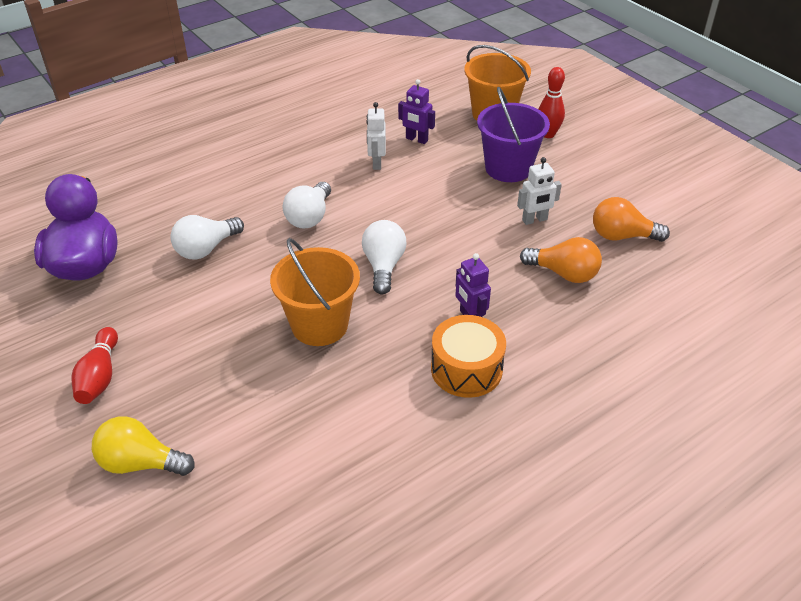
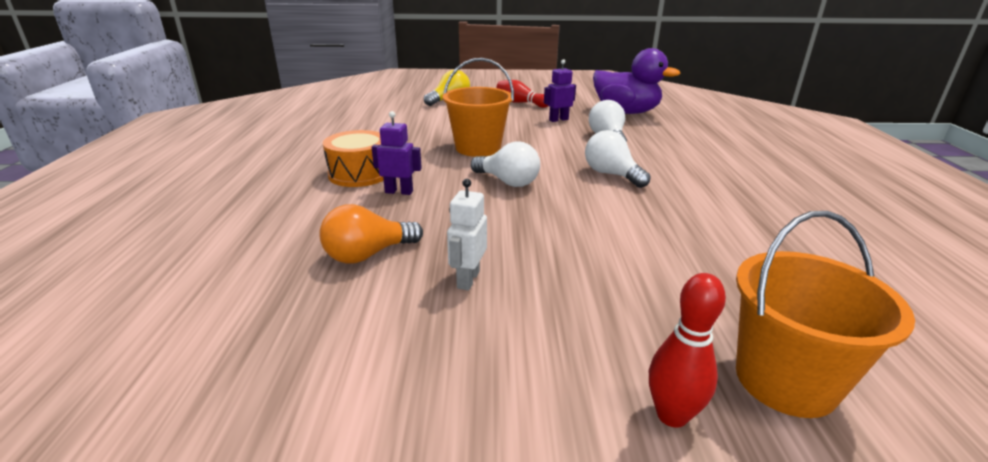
camera: 125 degrees right, 15 degrees down
(376, 163) = (683, 228): white robot -> none
(416, 139) = (727, 271): purple robot -> purple robot (558, 120)
(508, 168) = (597, 313): purple bucket -> none
(622, 236) = (350, 330): orange light bulb -> none

